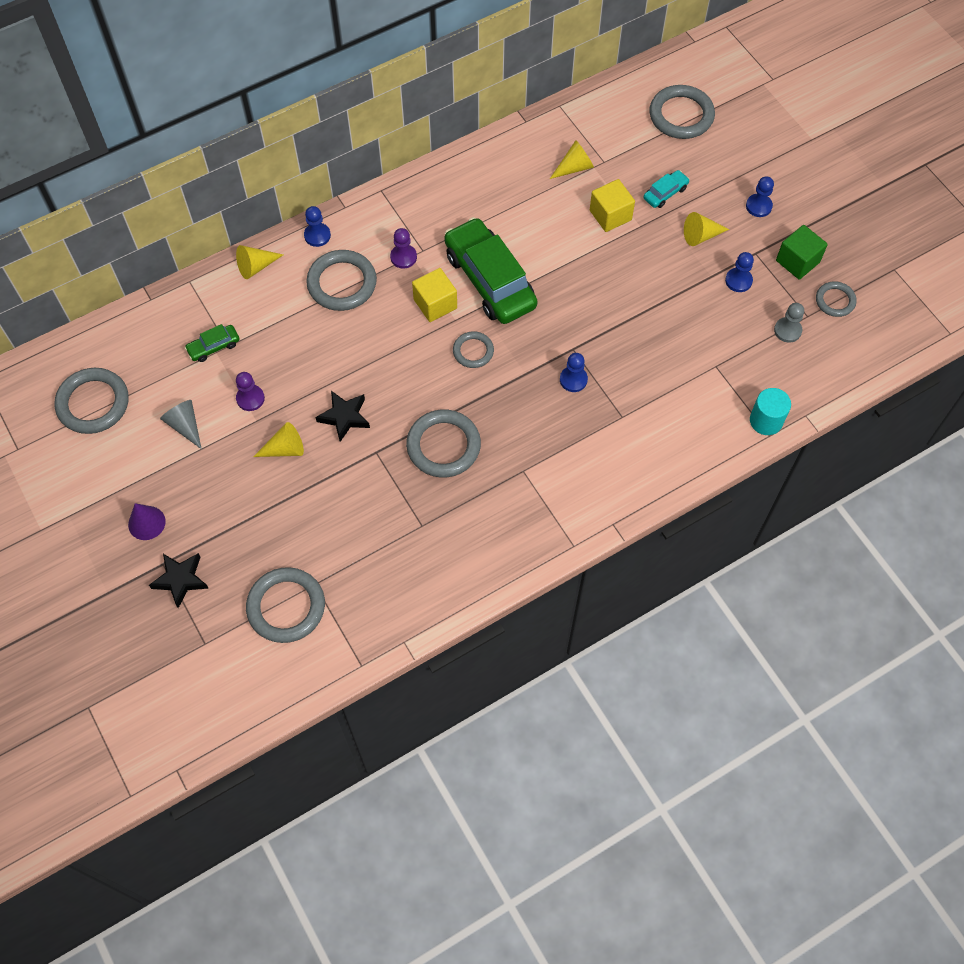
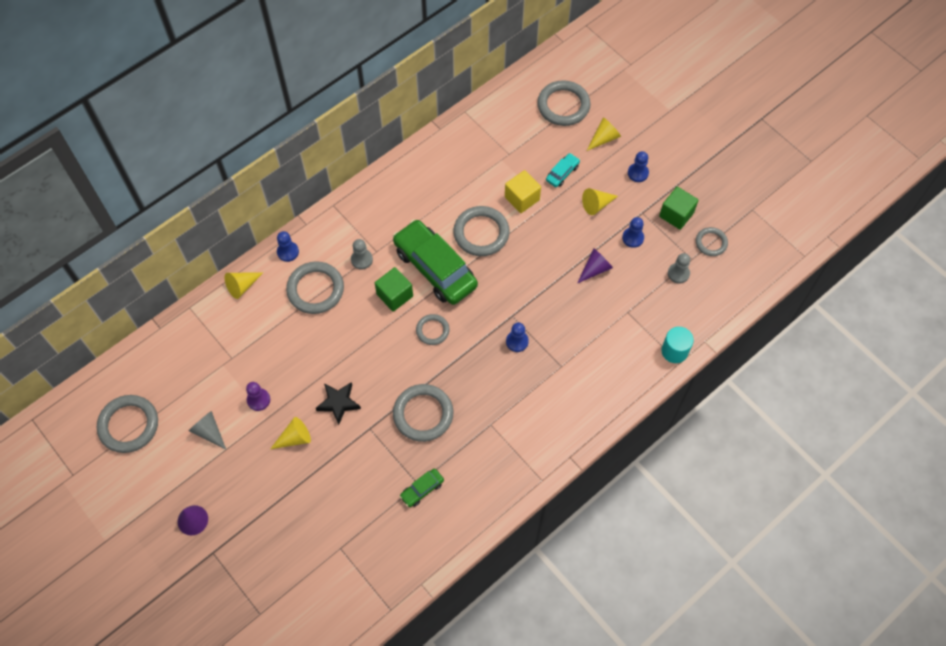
camera: 10 degrees left, 0 degrees up
(180, 579) = (230, 563): black star -> none
(213, 347) = (220, 360): green car -> green car (422, 489)
(286, 607) = (320, 571): grey ring -> grey ring (481, 233)
(403, 257) = (361, 259): purple pawn -> grey pawn
(435, 304) = (394, 295): yellow cube -> green cube
(574, 167) = (486, 162): yellow cone -> yellow cone (604, 138)
(685, 310) = (595, 269): none -> purple cone

